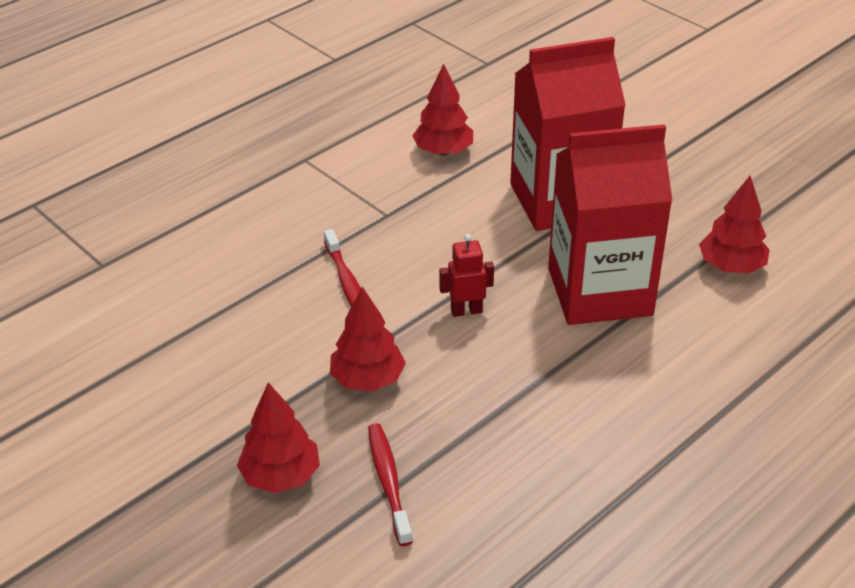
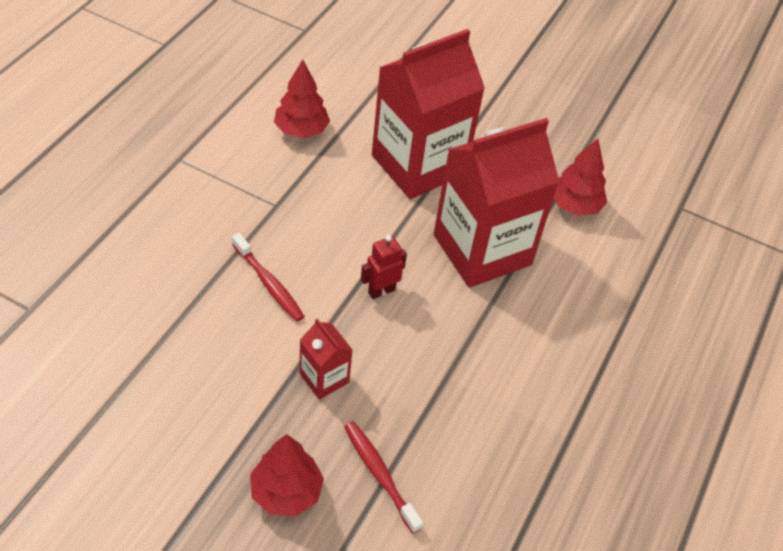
camera: 25 degrees left, 10 degrees up
(367, 379) = (324, 378): red tree -> red carton

